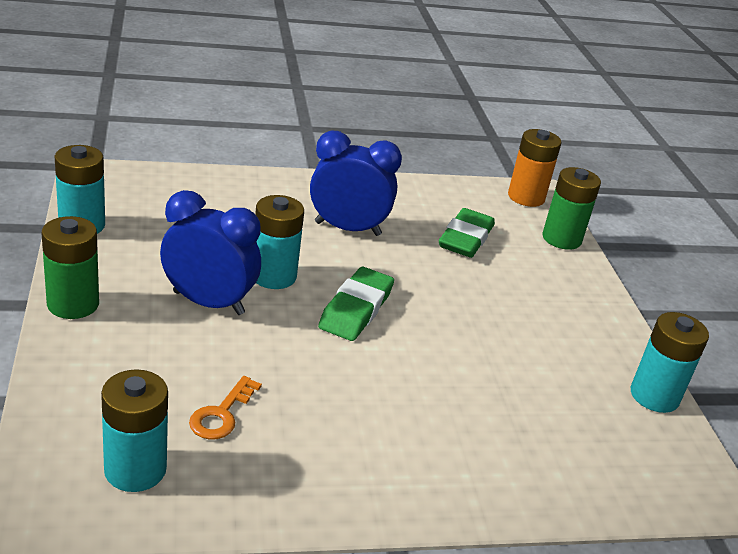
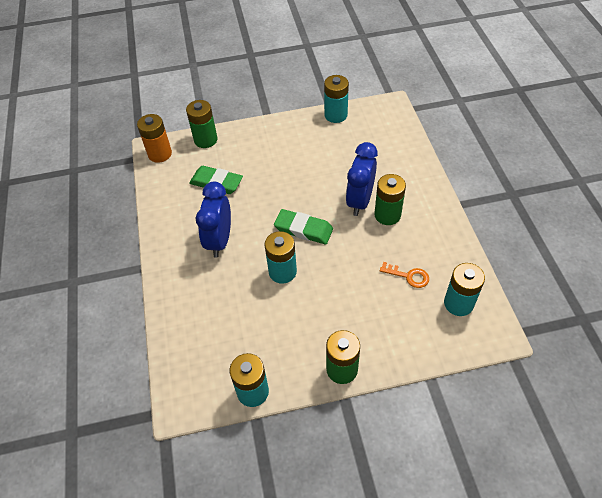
camera: 85 degrees left, 20 degrees up
(208, 303) = (319, 299): blue clock -> blue clock (359, 201)
(375, 416) = (387, 215): none -> green battery

